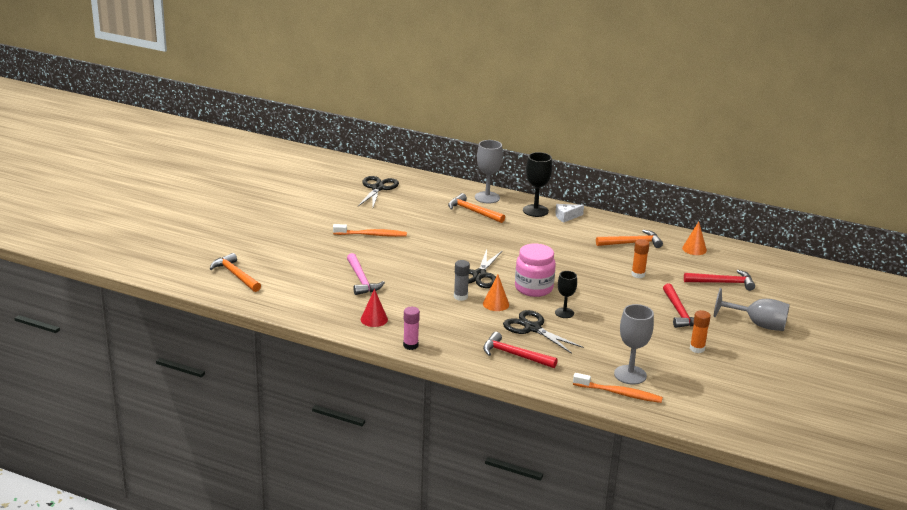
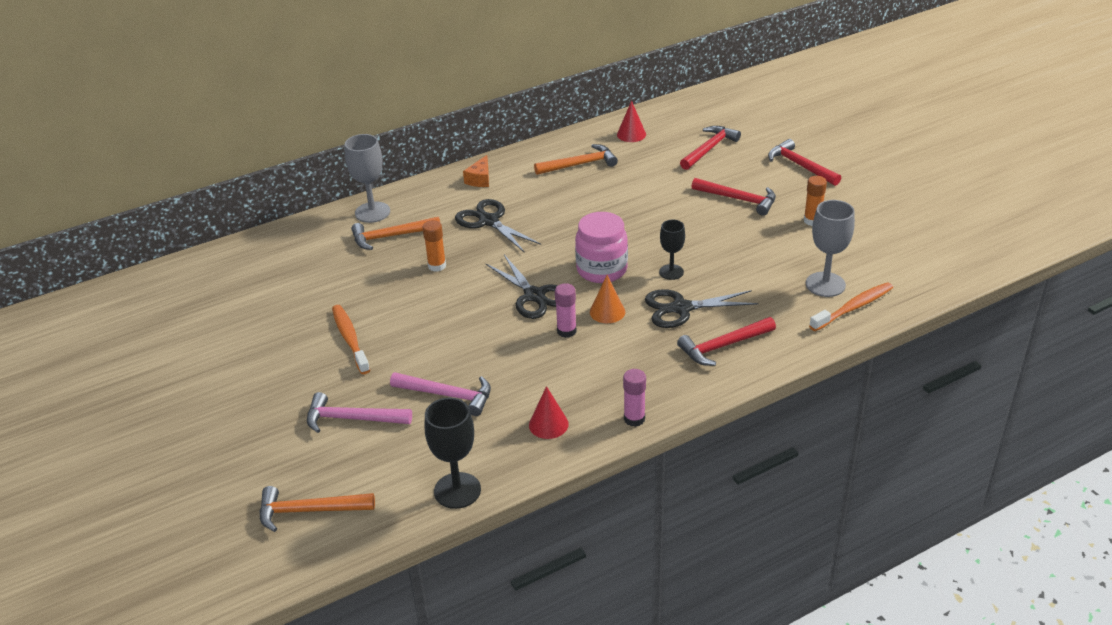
camera: 50 degrees left, 10 degrees up
(312, 260) = (352, 419): none -> pink hammer
(371, 235) = (350, 339): orange toothbrush -> orange toothbrush turned 60 degrees counterclockwise
(377, 188) = (244, 284): black scissors -> black scissors (489, 221)
(460, 297) = (566, 331): grey glue stick -> pink glue stick
(535, 211) = (442, 193): black goblet -> black goblet (457, 490)
(566, 217) = (480, 179): white cheese -> orange cheese
(632, 243) = (580, 164): orange hammer -> orange hammer turned 45 degrees clockwise
(638, 274) = (644, 190): orange glue stick -> orange glue stick (437, 266)
(694, 249) = (631, 134): orange cone -> red cone
(758, 324) = (800, 166): grey goblet -> red hammer

